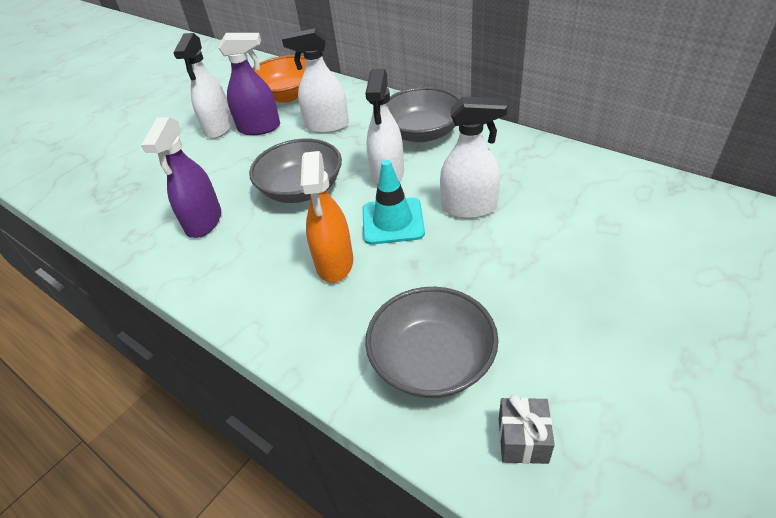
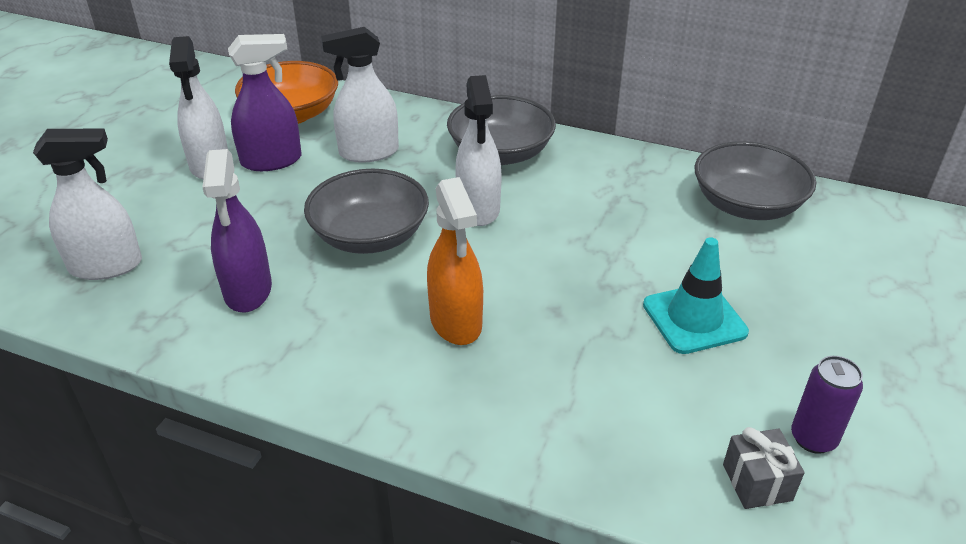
camera: 20 degrees left, 5 degrees down
(392, 221) = (509, 264): turquoise traffic cone -> turquoise traffic cone (694, 318)
(432, 361) = (624, 417): grey bowl -> grey bowl (746, 205)
(469, 208) = (597, 239): white spray bottle -> white spray bottle (106, 266)
(589, 409) = (813, 438): none -> purple can

